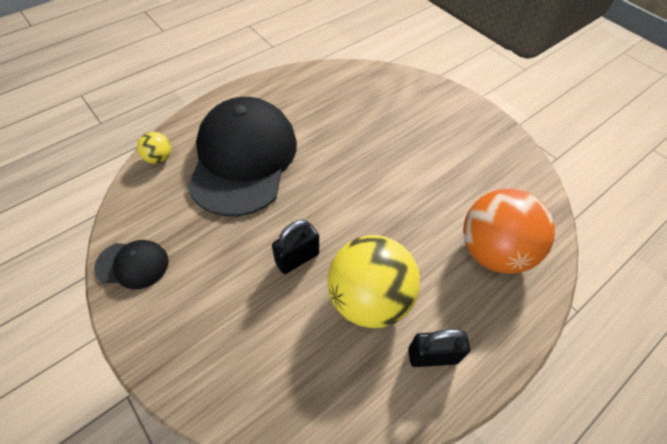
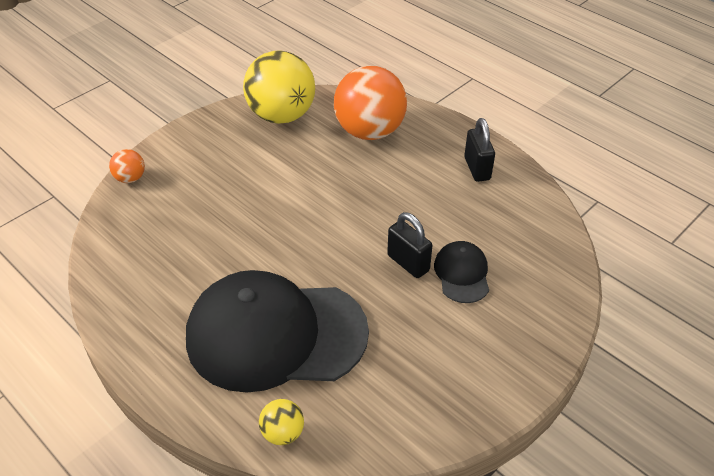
camera: 95 degrees left, 10 degrees down
(132, 264) = (451, 409): black cap -> black cap (462, 274)
(369, 299) = (438, 208): yellow ball -> yellow ball (281, 115)
(419, 82) = (130, 178): none -> orange ball

